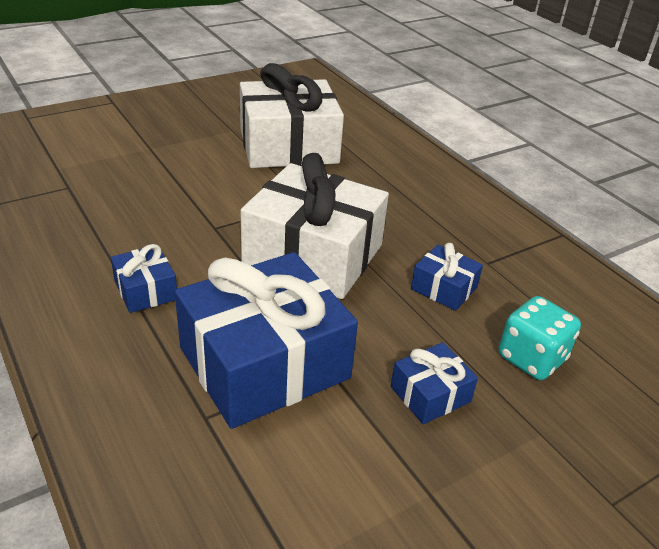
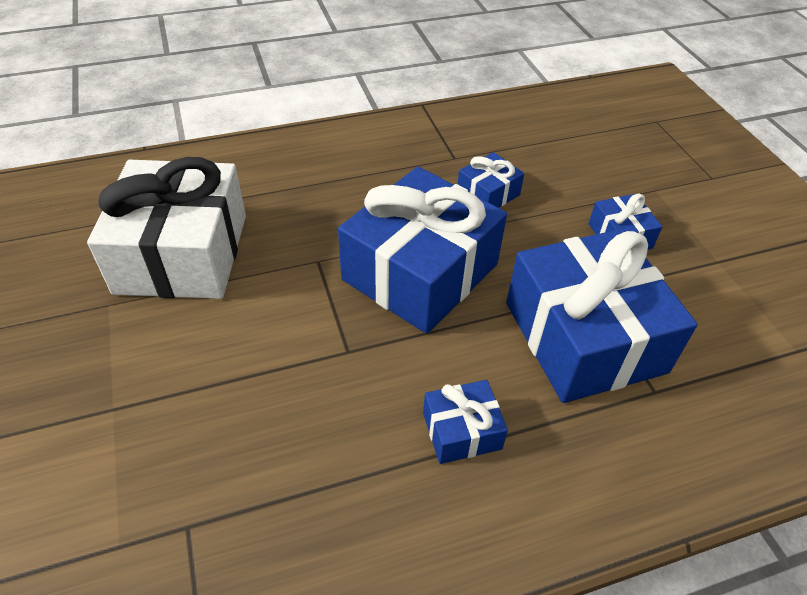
camera: 75 degrees left, 10 degrees up
(313, 254) = (420, 272): white gift -> blue gift
(531, 358) = (578, 170): turquoise dice -> none

